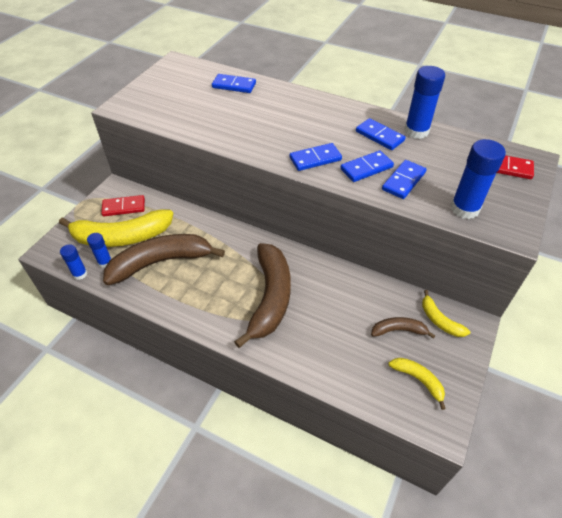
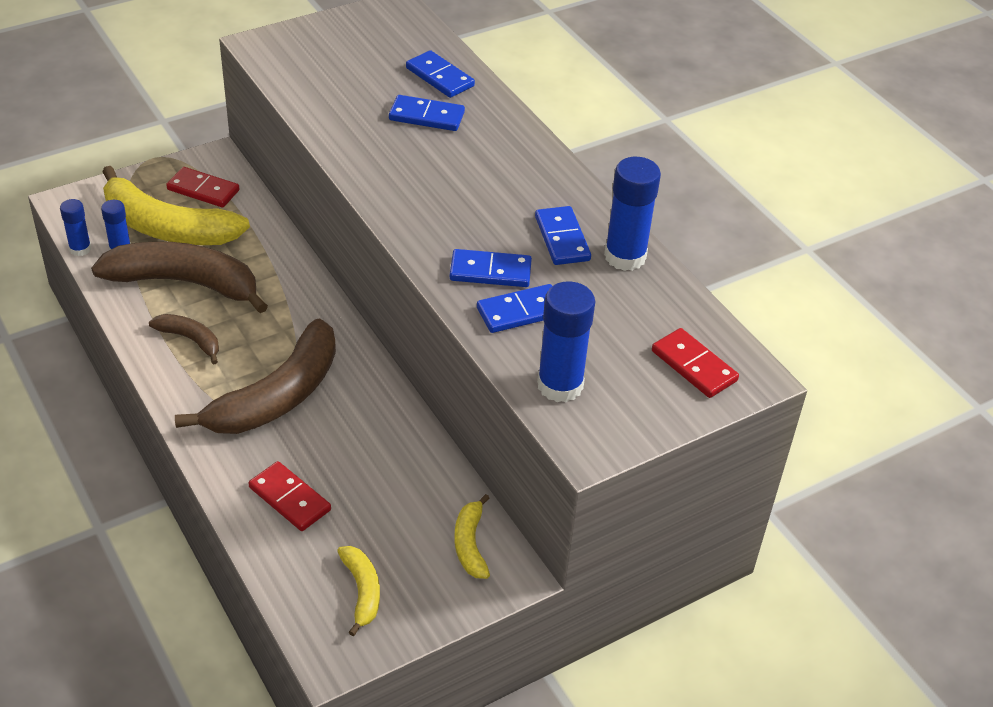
camera: 30 degrees right, 5 degrees down
(315, 159) = (436, 228): blue domino -> blue domino (426, 116)
(332, 351) = (289, 499): none -> red domino
(398, 330) = (401, 524): brown banana -> brown banana (190, 340)

